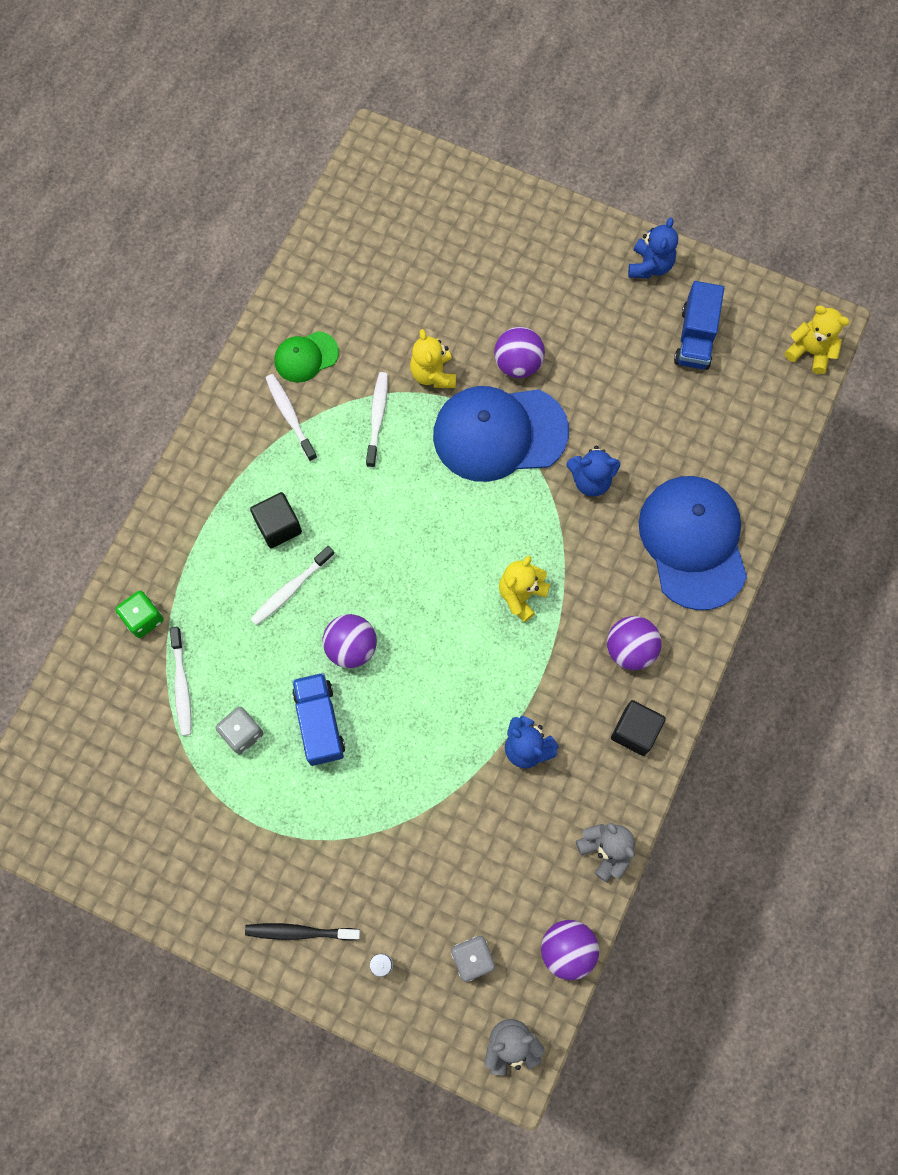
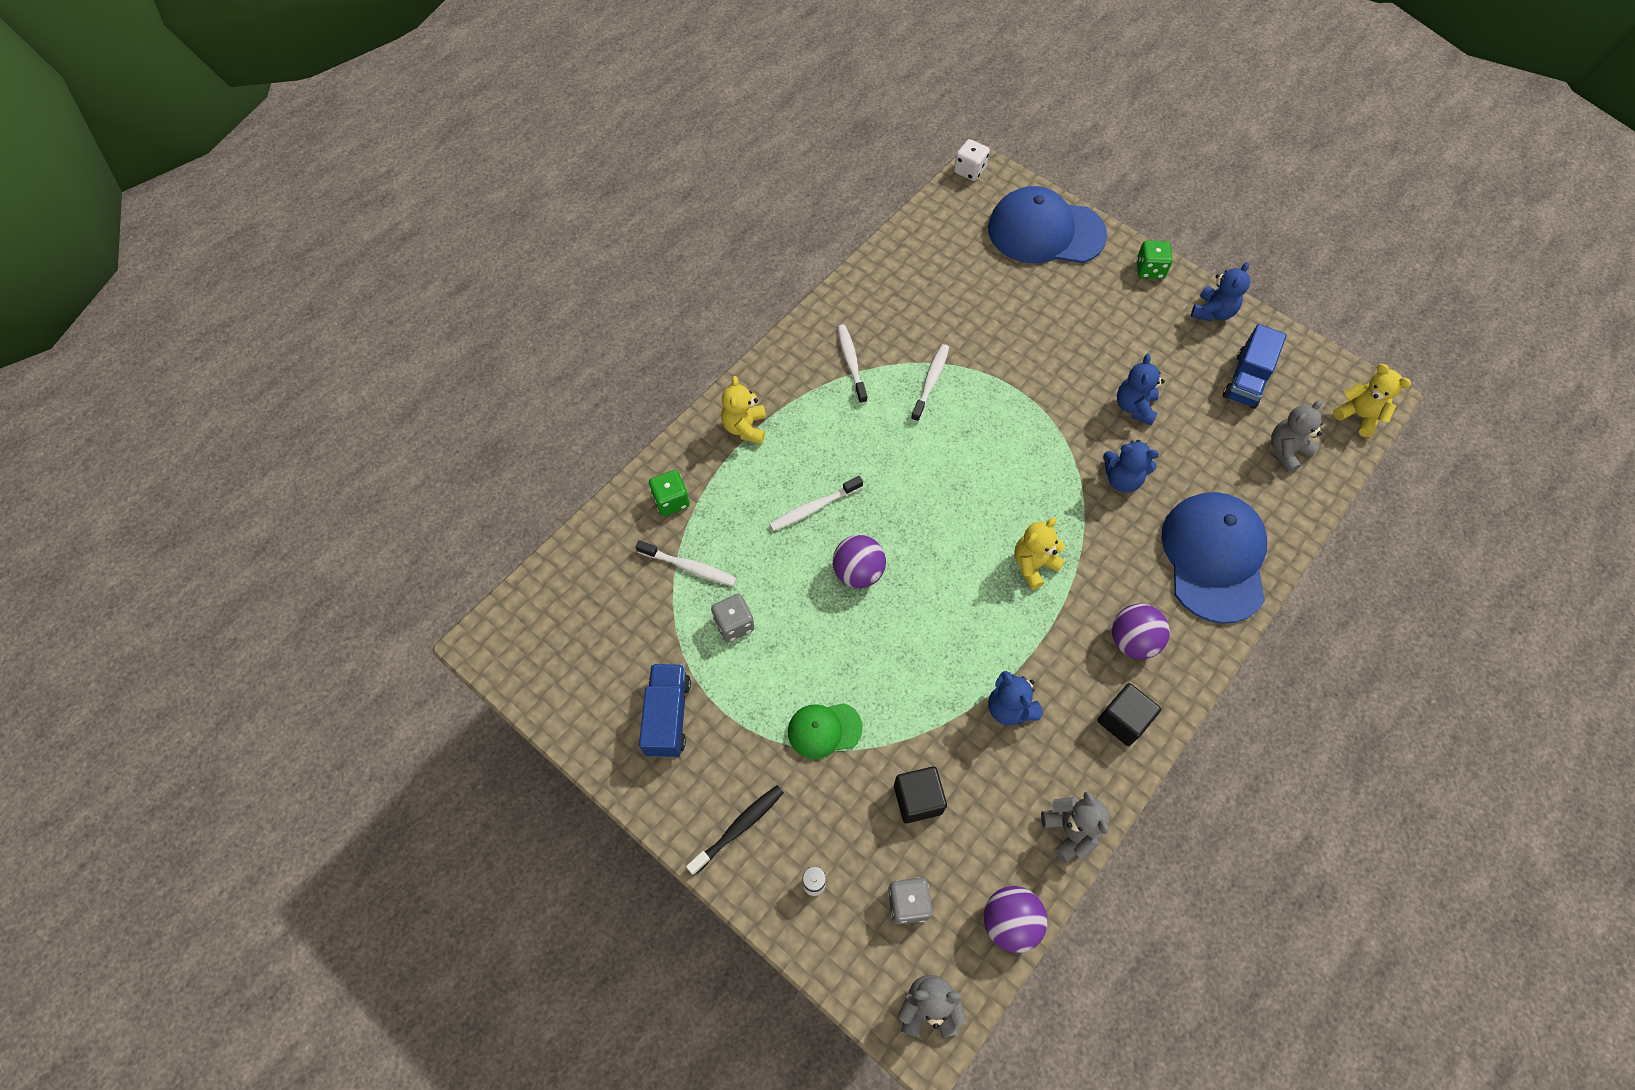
camera: 15 degrees right, 10 degrees down
(182, 685) = (689, 567): white toothbrush -> white toothbrush turned 75 degrees counterclockwise
(278, 526) = (816, 451): black cube -> black cube (917, 799)
(299, 932) = (739, 828): black toothbrush -> black toothbrush turned 120 degrees clockwise
(306, 357) = (878, 319): green cap -> green cap (824, 730)
(320, 723) = (810, 633): blue truck -> blue truck (668, 716)
(364, 150) = (969, 170): none -> white dice
(433, 374) = (991, 357): yellow teddy bear -> yellow teddy bear (745, 427)
(499, 433) = (1042, 420): blue cap -> blue cap (1045, 232)
(518, 364) = (1072, 366): purple ball -> none
(577, 230) = (1149, 270): none -> green dice
(589, 396) = (1134, 407): none -> blue teddy bear
(746, 408) = (1286, 451): none -> grey teddy bear

